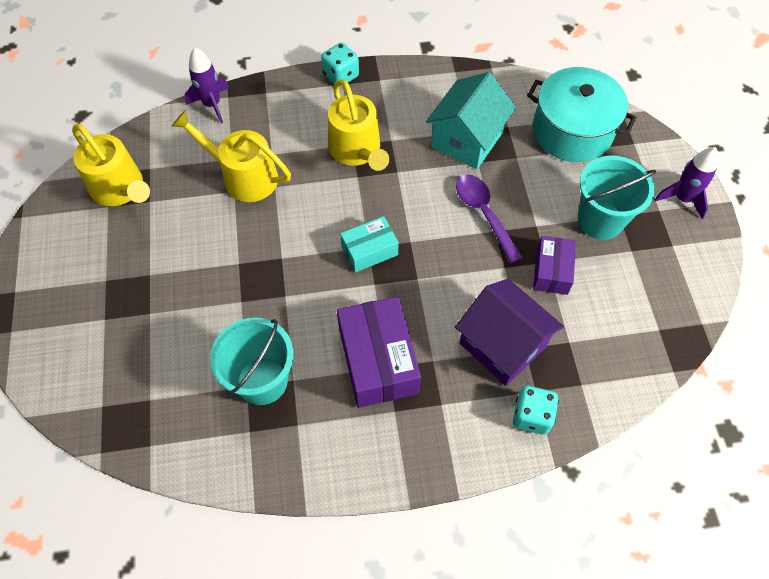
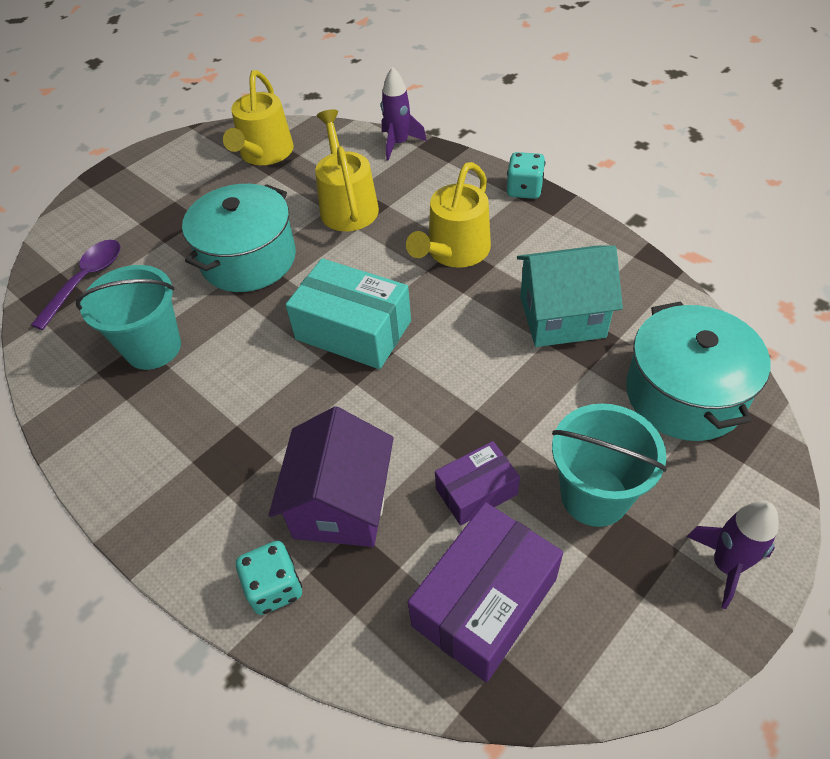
camera: 55 degrees right, 10 degrees down
(233, 269) = (248, 259): none -> turquoise pot
(369, 250) = (353, 330): turquoise box -> turquoise box, size x1.70
(378, 360) = (237, 413): purple box -> purple box (485, 602)
(484, 214) = (487, 387): purple spoon -> purple spoon (86, 280)

